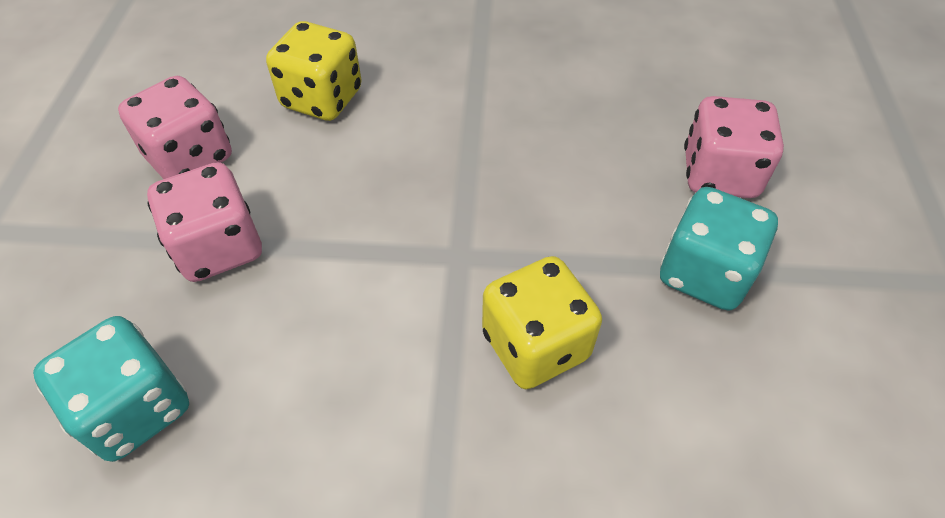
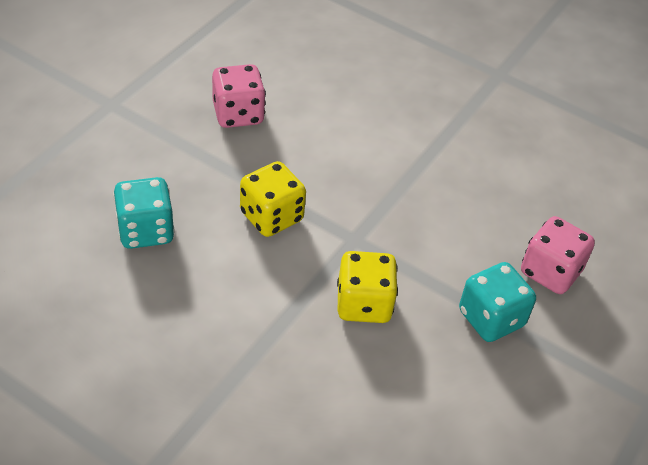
camera: 25 degrees right, 5 degrees down
(219, 247) = (227, 172): pink dice -> none
(322, 99) = (334, 112): yellow dice -> yellow dice (271, 216)

